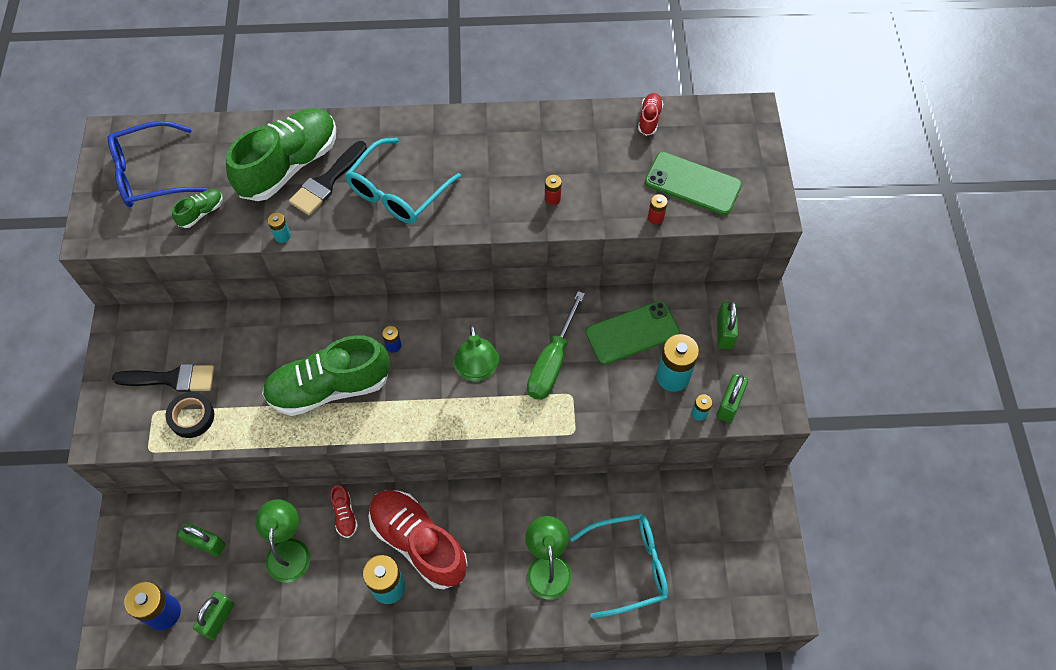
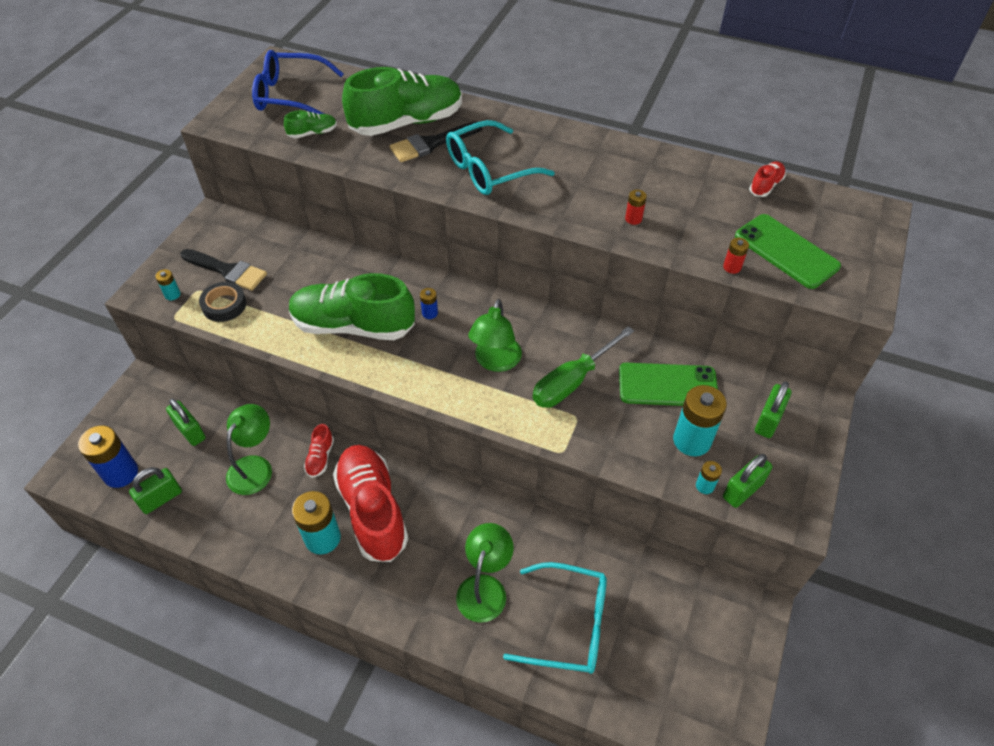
camera: 25 degrees right, 10 degrees down
(282, 236) = (368, 170): turquoise battery -> turquoise battery (172, 294)

